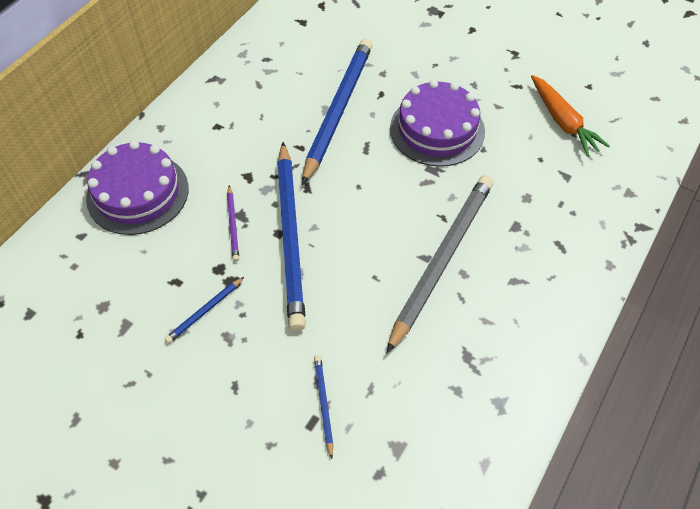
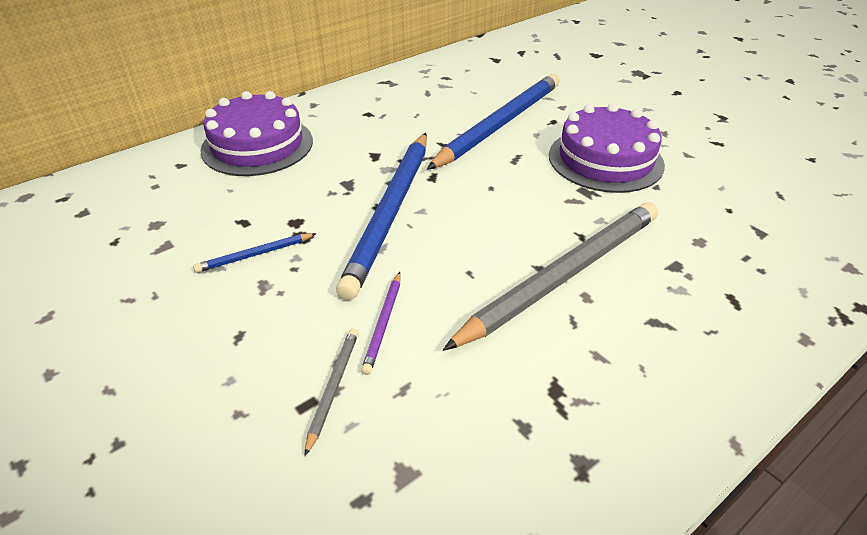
camera: 20 degrees right, 15 degrees down
(233, 225) = (335, 189): purple pencil -> purple pencil (384, 323)
(323, 404) = (333, 388): blue pencil -> grey pencil
(563, 122) = (769, 182): orange carrot -> none

